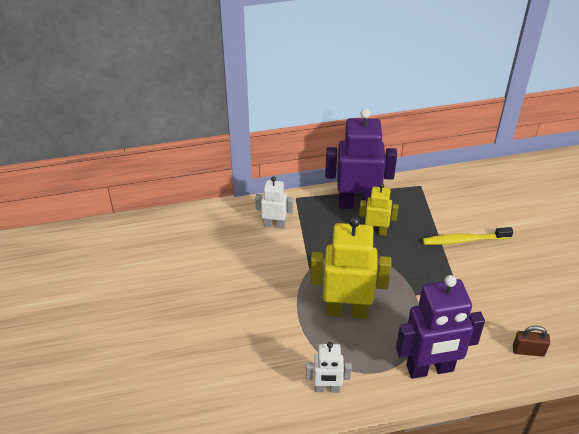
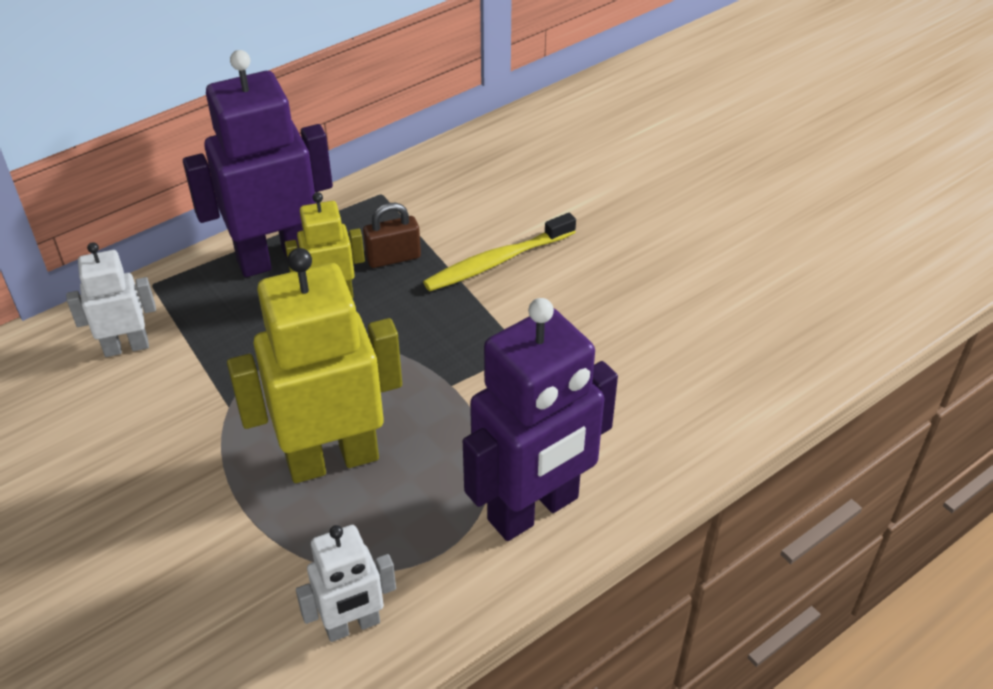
camera: 25 degrees left, 0 degrees up
(528, 351) = (689, 412): brown padlock -> brown padlock (393, 258)

